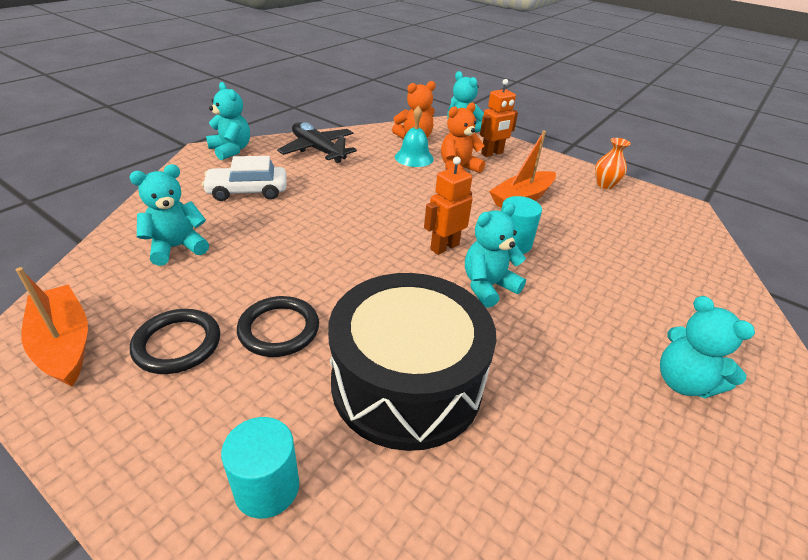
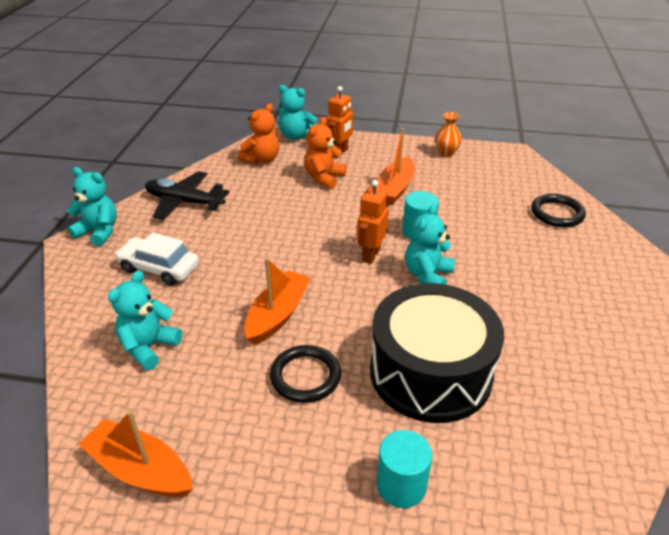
camera: 25 degrees left, 0 degrees up
(177, 344) = (237, 424): black ring -> black ring (557, 213)
(247, 191) = (159, 268): white car -> white car turned 60 degrees clockwise
(307, 265) = (278, 315): none -> orange boat
(414, 157) = (278, 180): turquoise bell -> none
(683, 382) = (593, 292): turquoise teddy bear -> none

